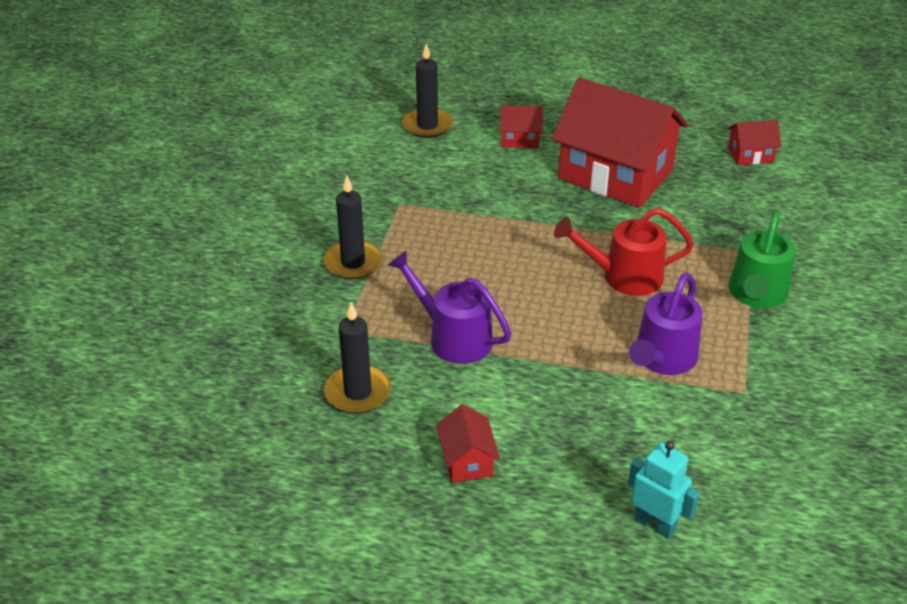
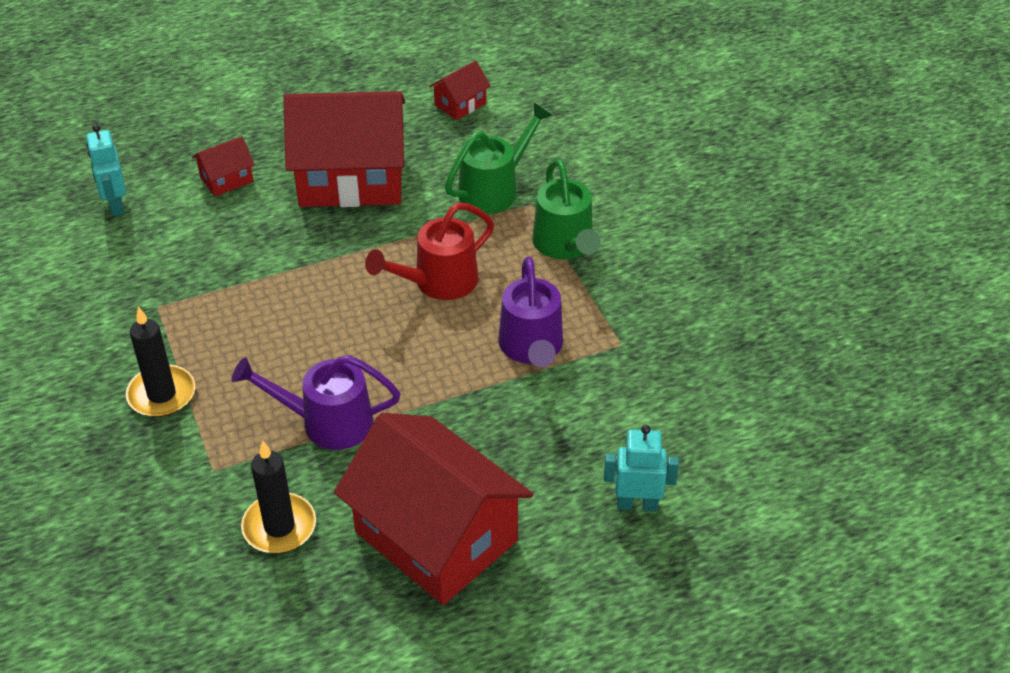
camera: 35 degrees left, 5 degrees up
(427, 126) = (116, 205): black candle -> turquoise robot
(467, 460) = (436, 536): red house -> red house, size x2.35
(729, 227) = (495, 188): none -> green watering can

